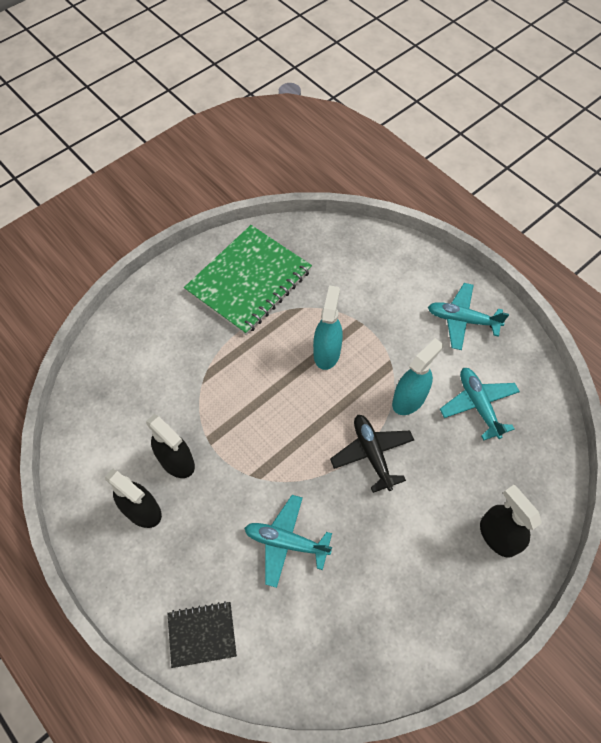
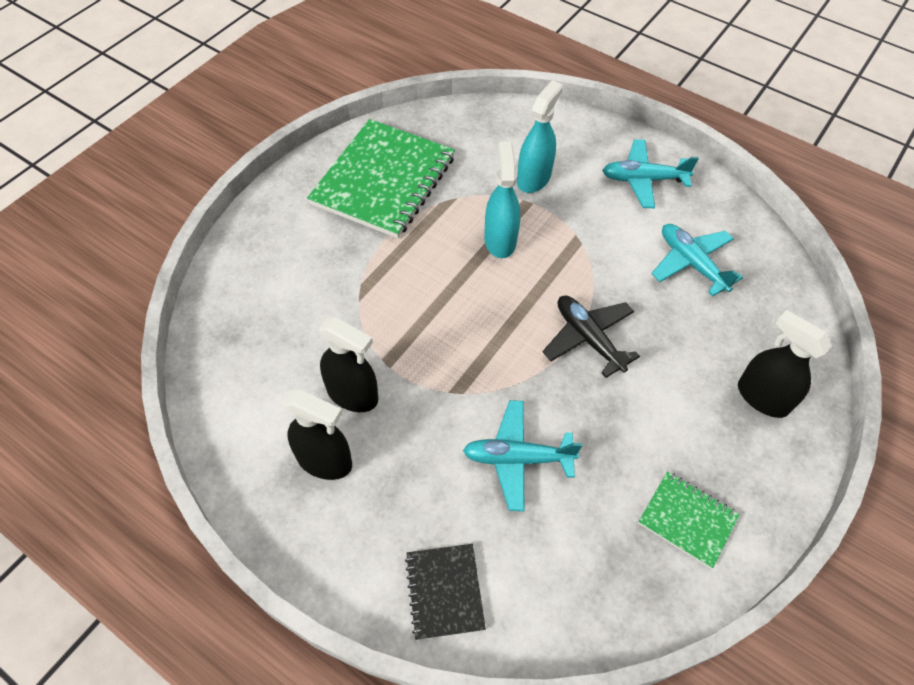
camera: 15 degrees left, 5 degrees down
(202, 634) = (444, 591): black notebook -> black notebook turned 75 degrees counterclockwise
(402, 624) = (687, 520): none -> green notebook
(409, 399) = (611, 272): turquoise spray bottle -> turquoise spray bottle (533, 178)

